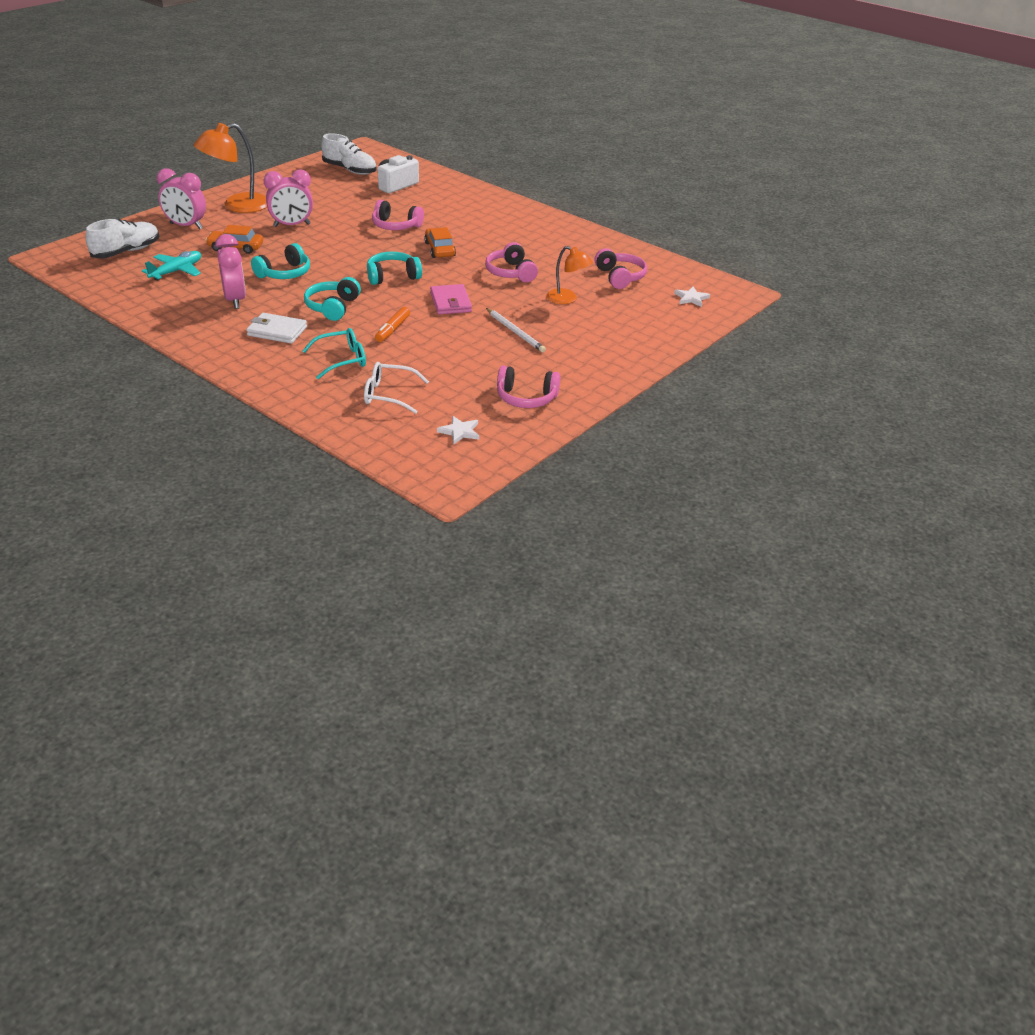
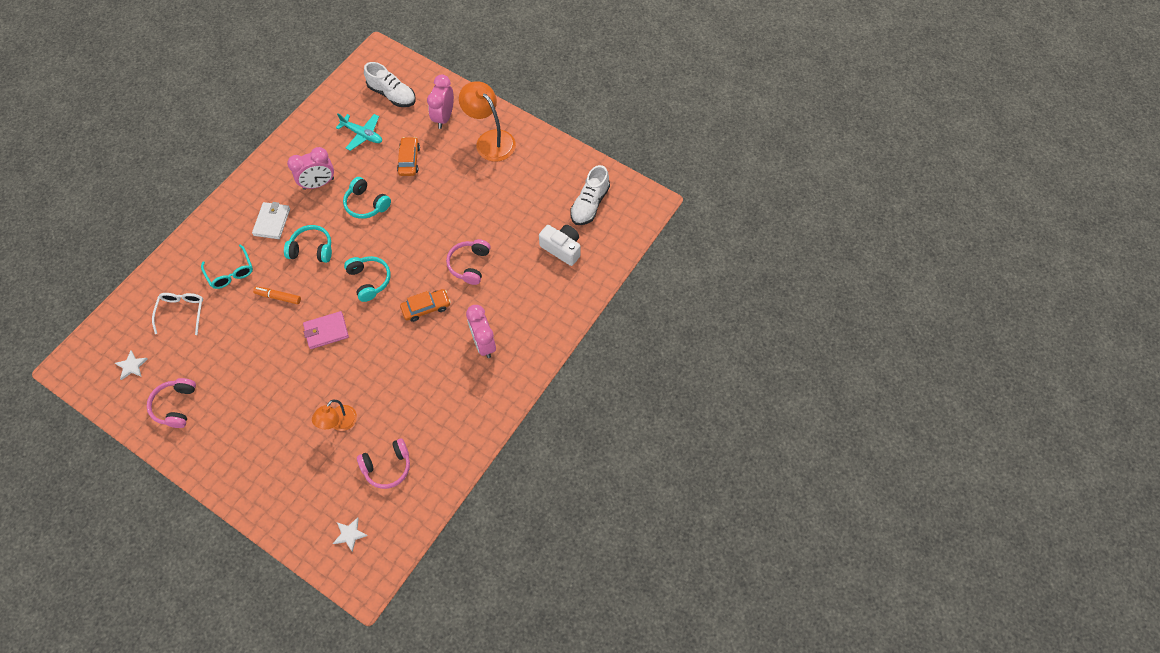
camera: 85 degrees right, 25 degrees up
(292, 225) = (457, 187): pink clock -> pink clock (484, 343)
(510, 273) = (386, 371): pink headphones -> none
(515, 332) = (278, 387): white pencil -> none

